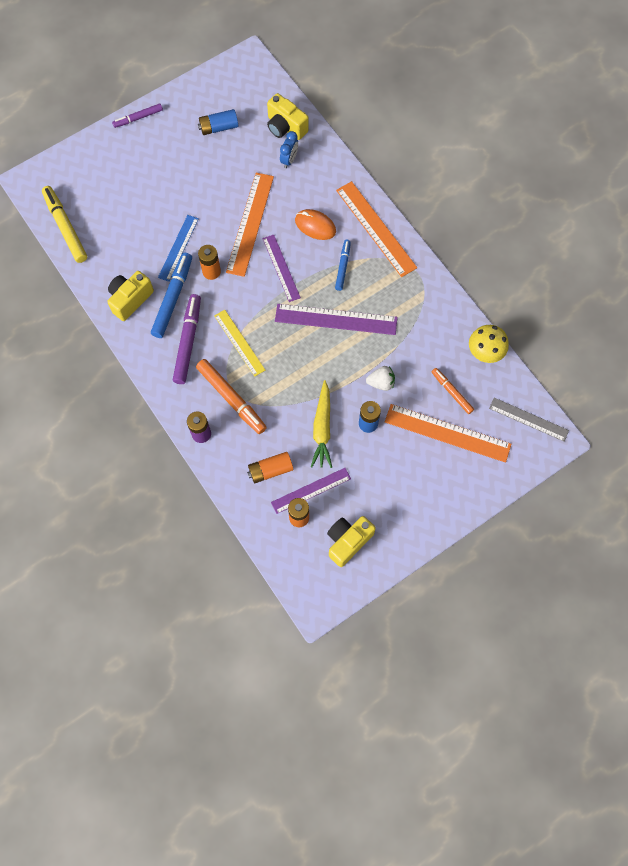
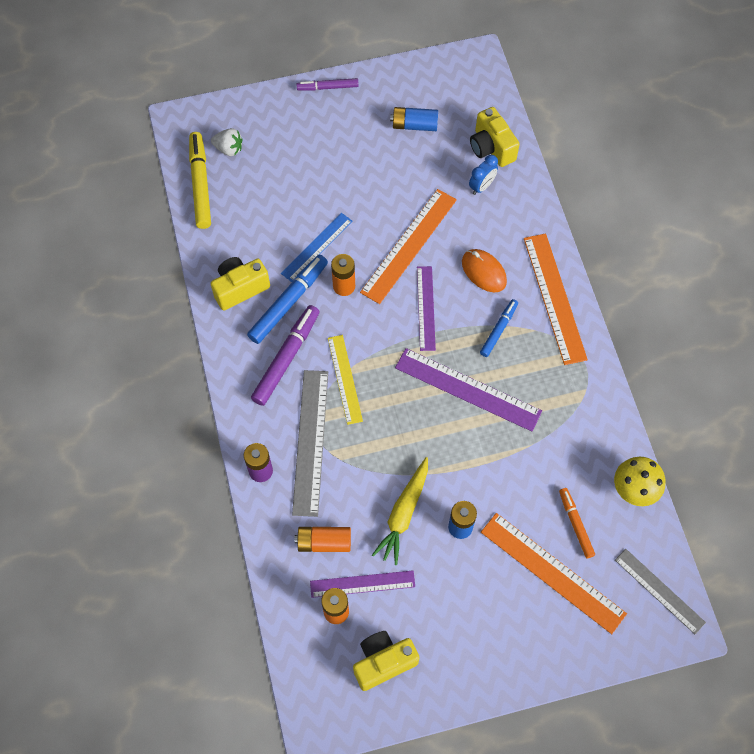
camera: 20 degrees right, 5 degrees down
(231, 398) = (311, 441): orange marker -> grey ruler
(381, 382) = (494, 483): white strawberry -> white strawberry (229, 149)

